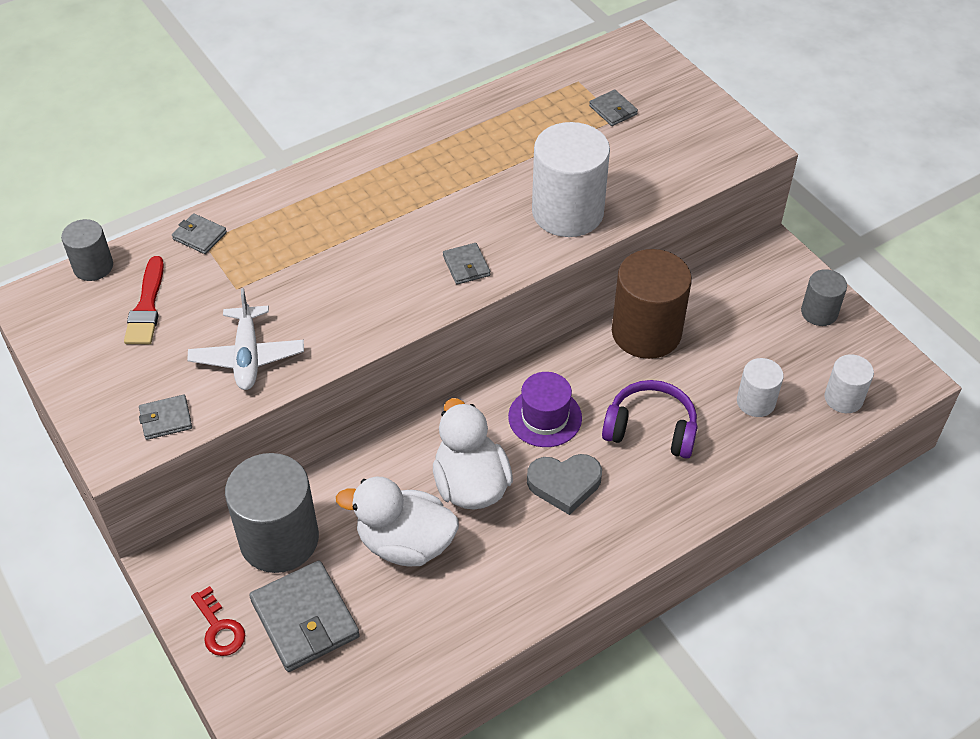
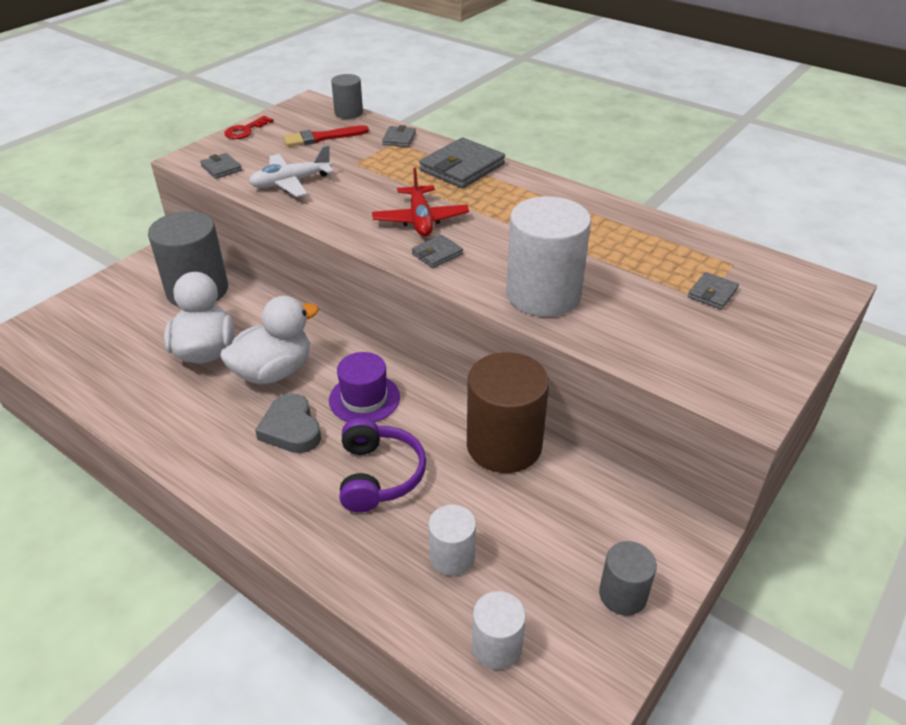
camera: 70 degrees right, 10 degrees down
(219, 628) = (117, 285): red key -> red key (245, 131)
(305, 619) = (127, 320): grey wallet -> grey wallet (462, 167)
(395, 262) = (420, 220): none -> red plane

